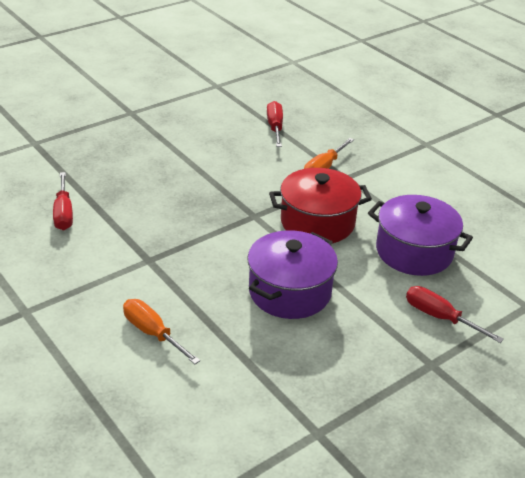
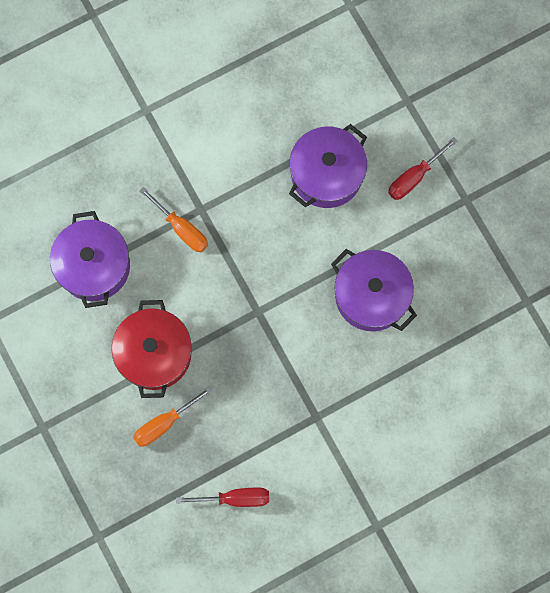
camera: 80 degrees left, 40 degrees up
(153, 333) = (413, 417): orange screwdriver -> orange screwdriver (164, 423)
(275, 127) = (94, 266): red screwdriver -> purple pot
(317, 222) = (274, 253): red pot -> red pot (154, 353)

